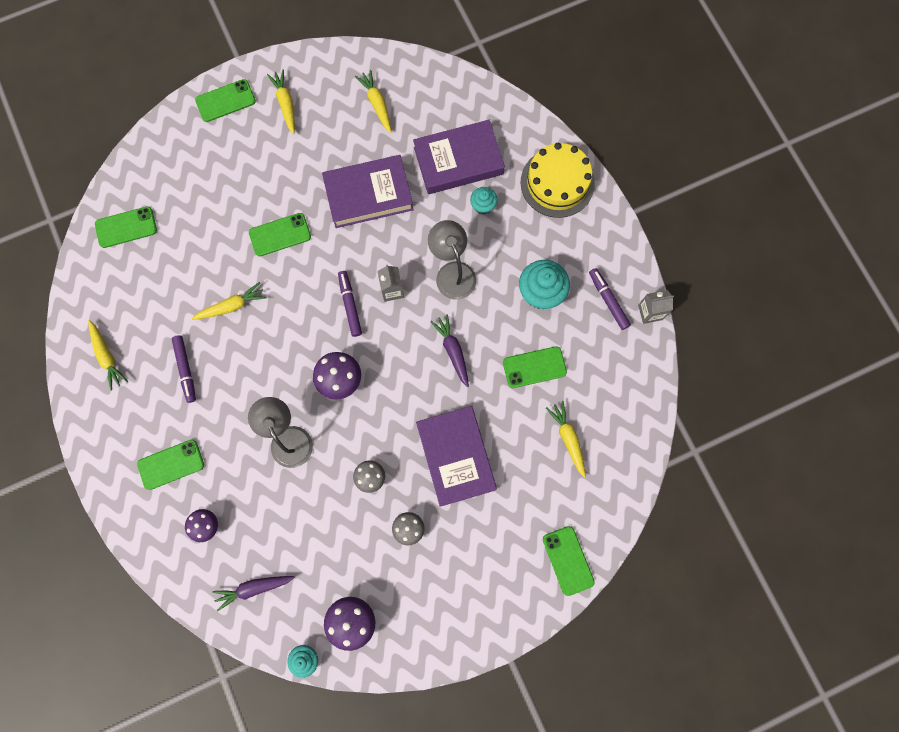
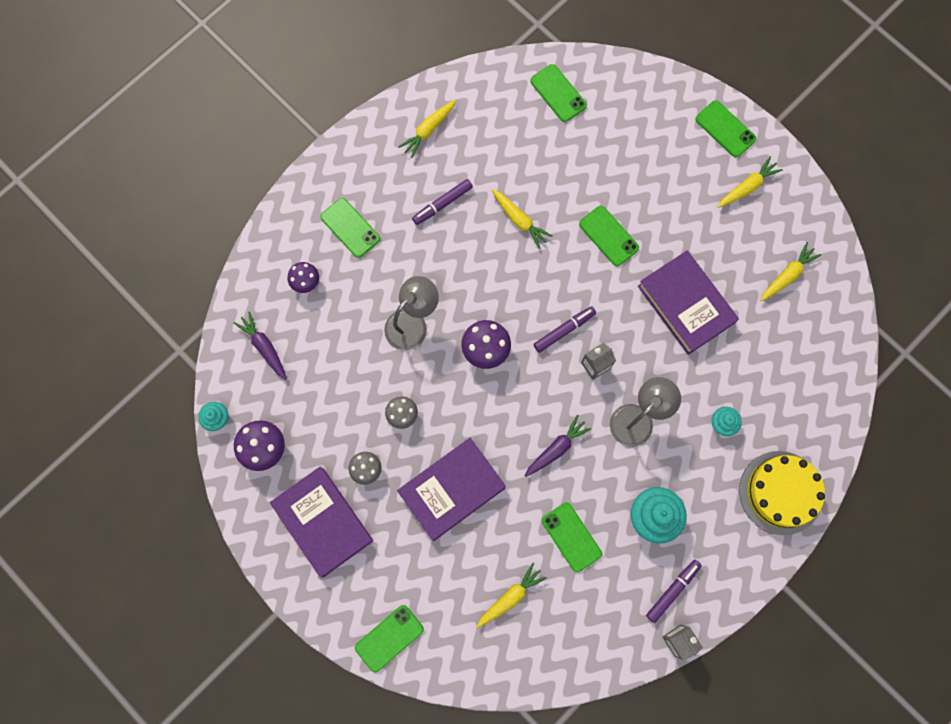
camera: 70 degrees right, 0 degrees up
(458, 160) = (761, 380): purple book -> purple book (323, 522)

